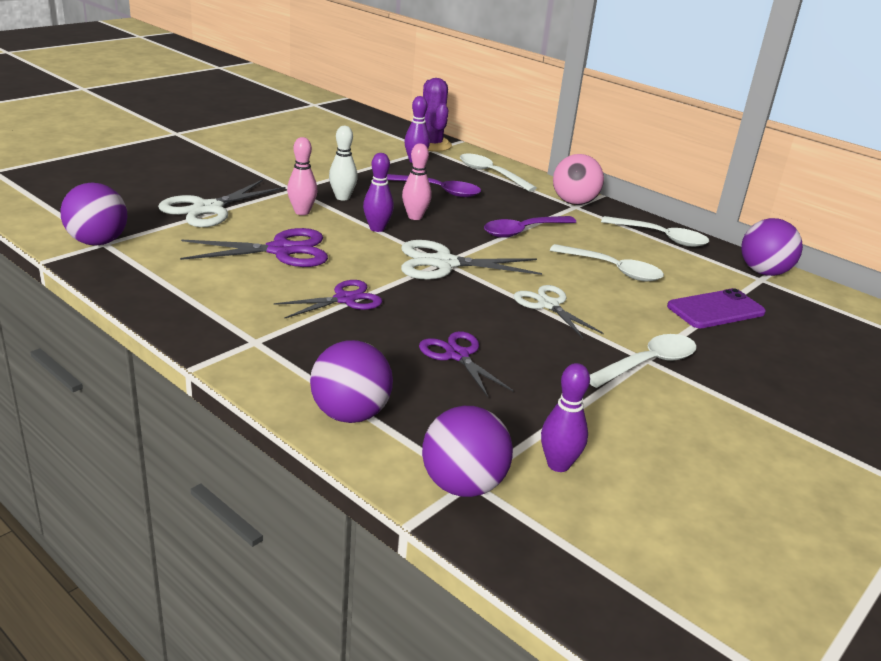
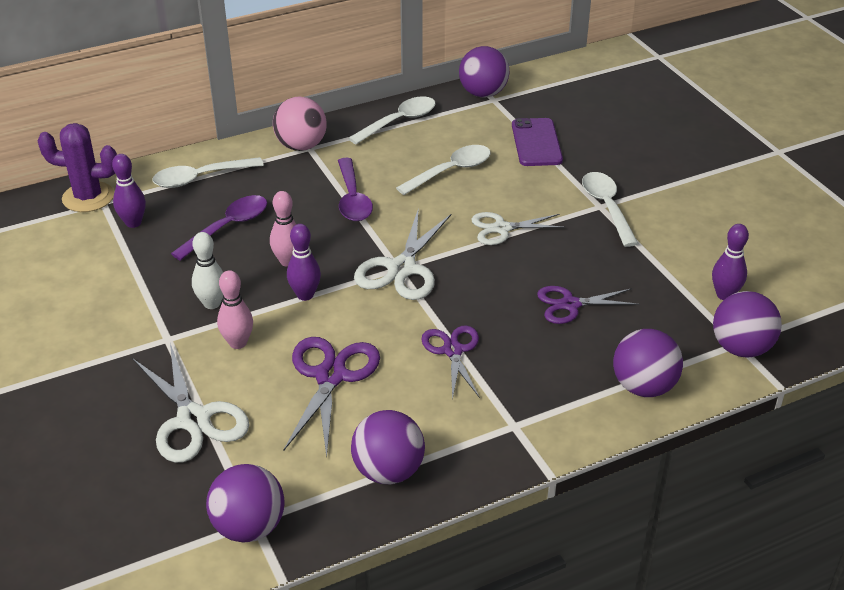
camera: 65 degrees left, 10 degrees up
(173, 288) = (388, 471): none -> purple ball

